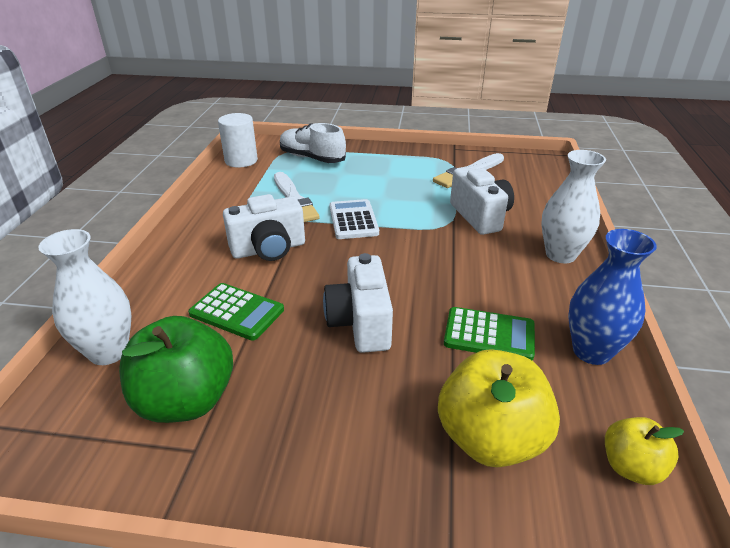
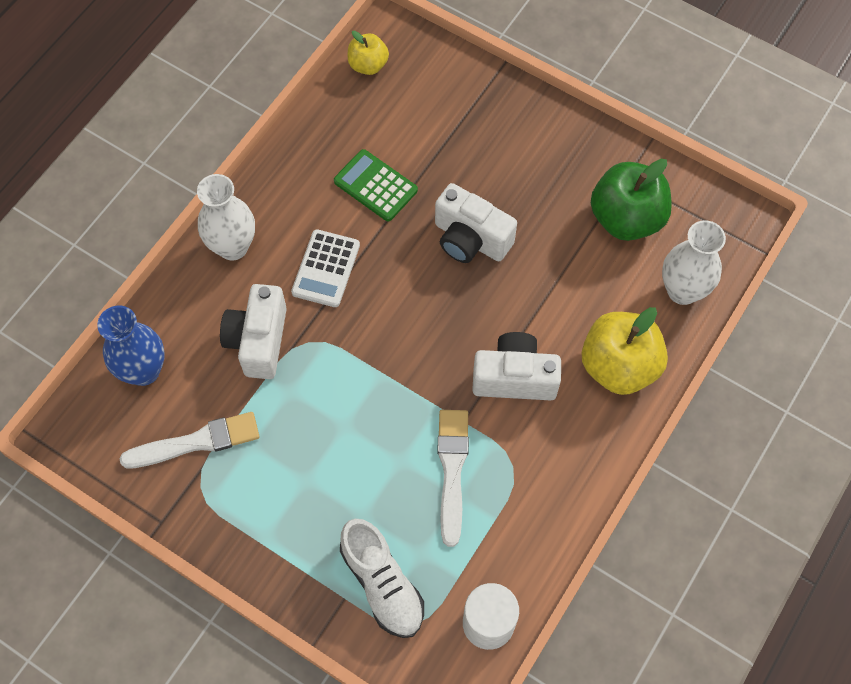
camera: 155 degrees left, 30 degrees up
(237, 312) = (570, 295): green calculator -> none
(353, 220) = (402, 394): white calculator -> white calculator (326, 269)
(360, 323) = (470, 239): white camera -> white camera turned 105 degrees clockwise
(490, 438) = (437, 112): yellow apple -> yellow apple (619, 366)
(591, 351) = (312, 141): blue vase -> blue vase (144, 371)

